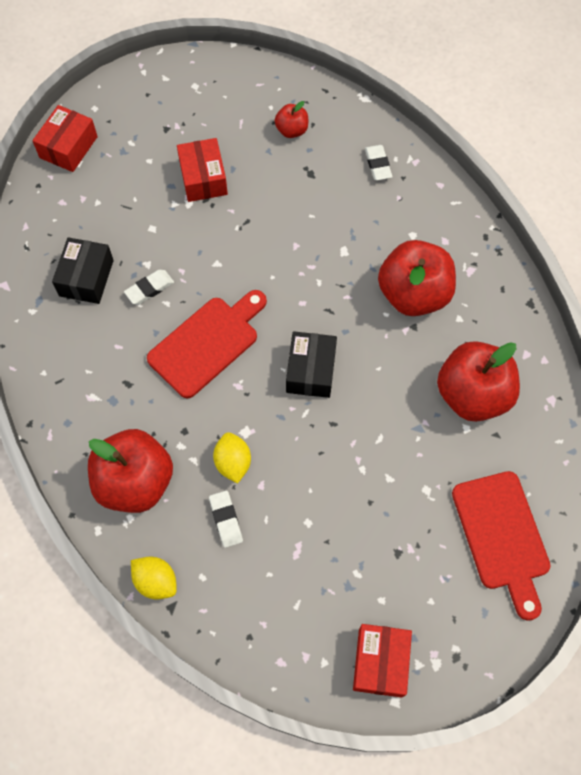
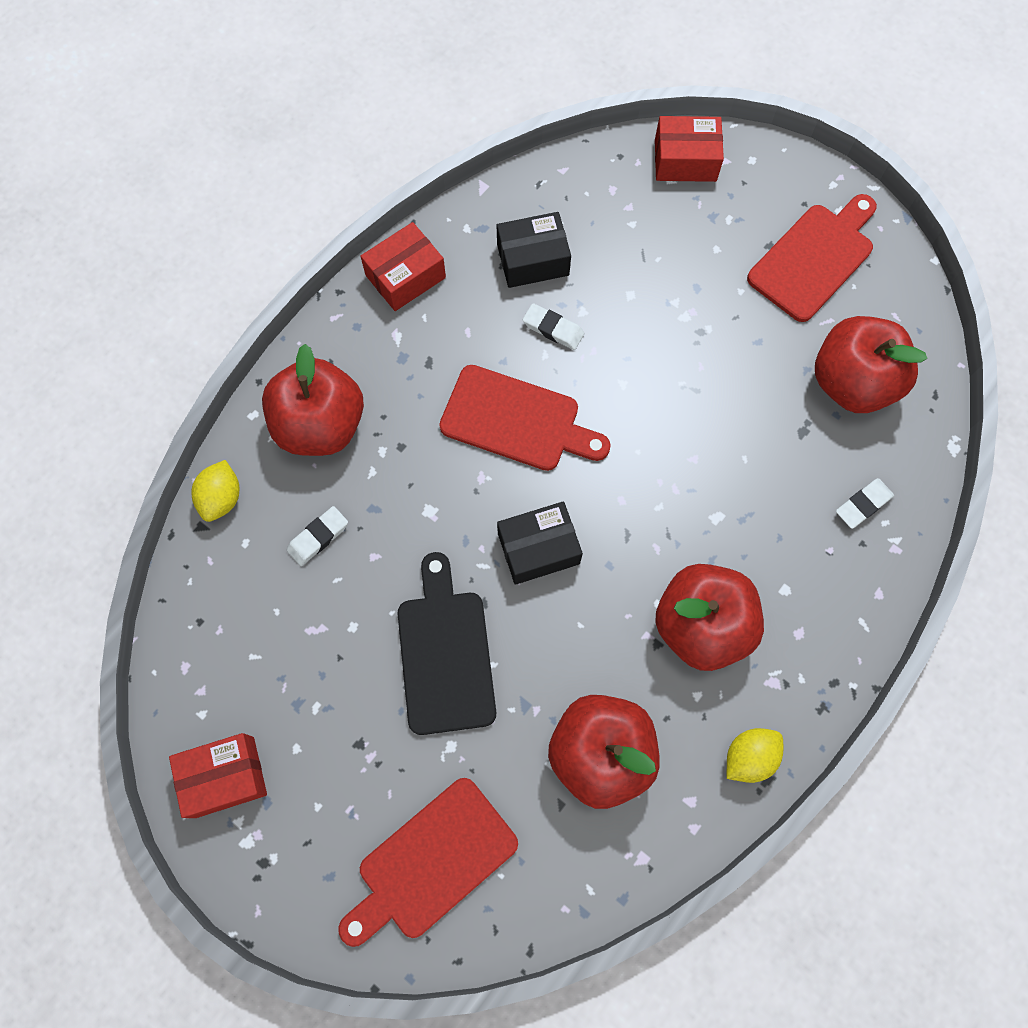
camera: 65 degrees right, 5 degrees up
(191, 108) = (814, 258): none -> red cutting board
(203, 178) = (726, 316): red box -> red box (405, 276)
(233, 462) = (387, 514): yellow lemon -> yellow lemon (749, 757)
(292, 130) = (851, 382): red apple -> red apple, size x2.06
(358, 465) = (445, 653): none -> black cutting board

